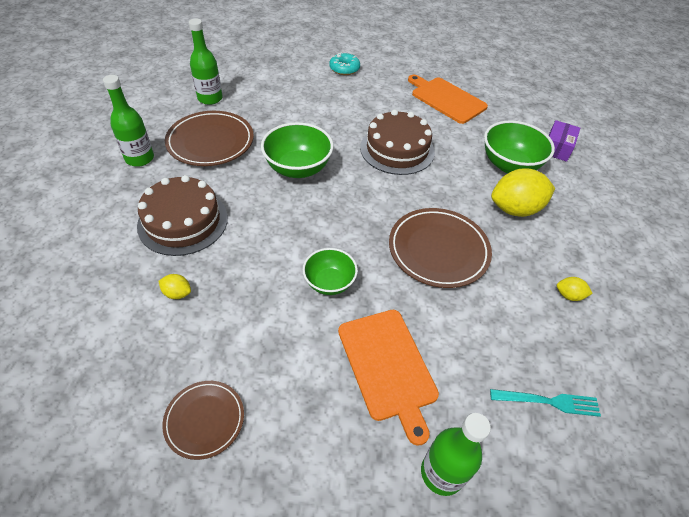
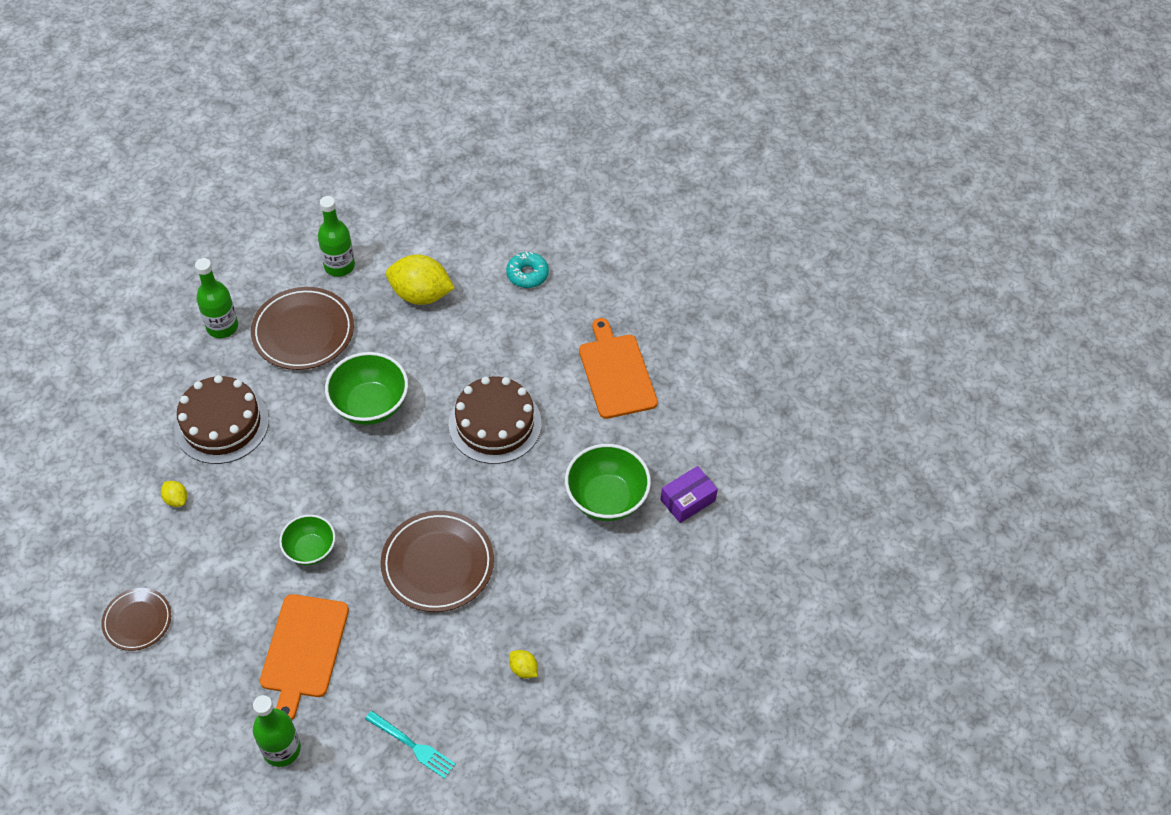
camera: 30 degrees right, 5 degrees up
(515, 209) = (559, 555): yellow lemon -> yellow lemon (421, 295)

